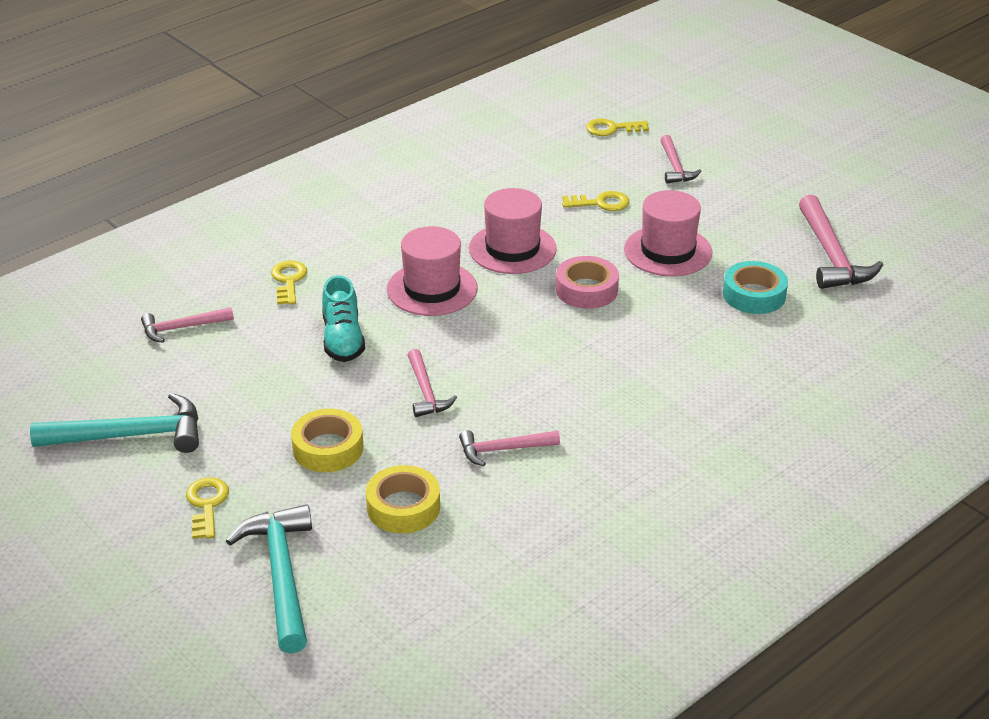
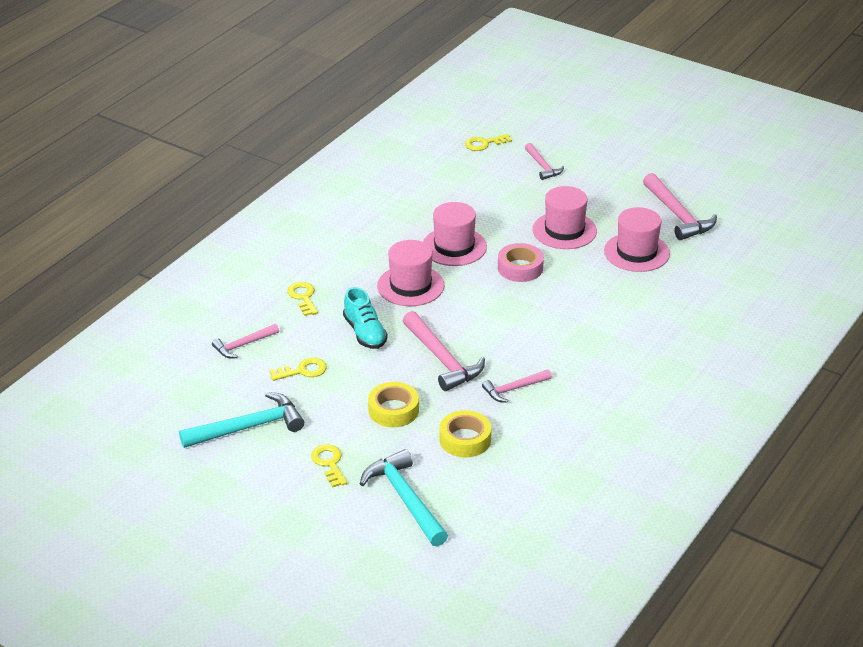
camera: 15 degrees left, 0 degrees up
(426, 391) = (442, 359): pink hammer -> pink hammer, size x1.69
(601, 203) = (501, 202): yellow key -> yellow key (303, 371)
(754, 295) = (636, 252): turquoise tape -> pink hat

